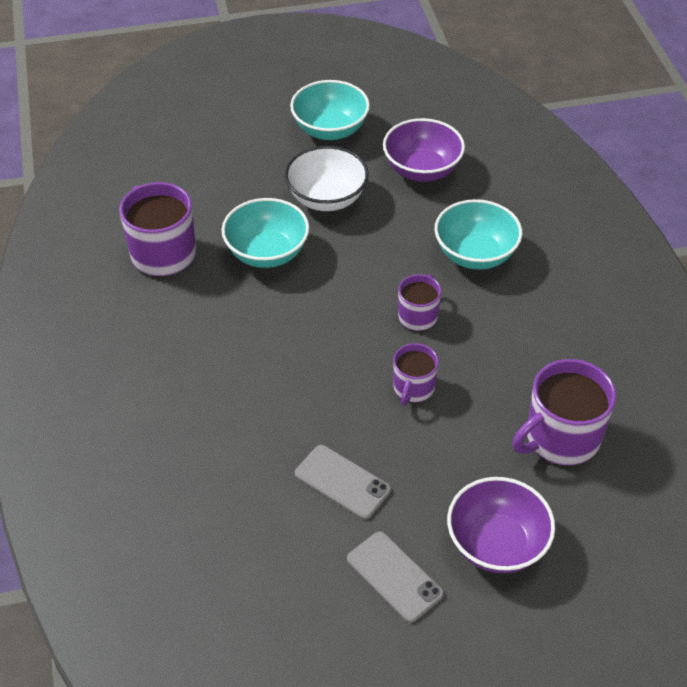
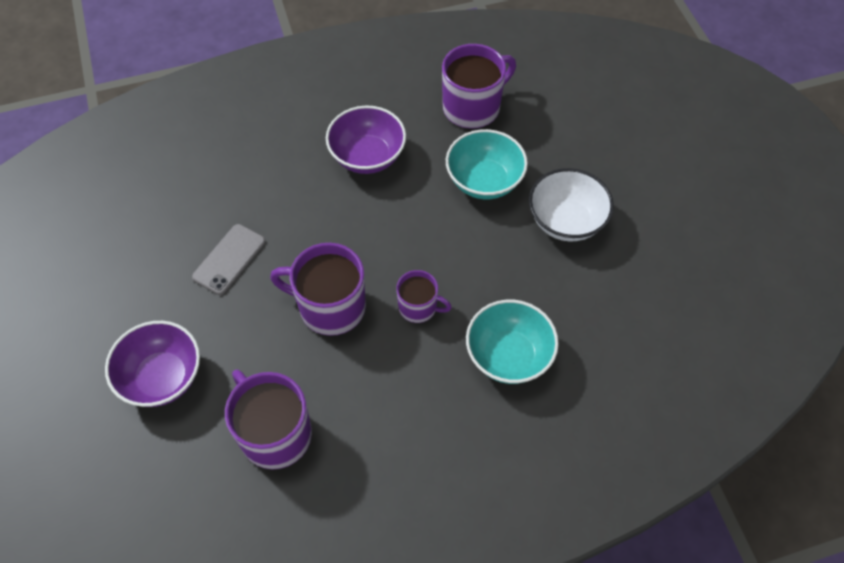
camera: 85 degrees right, 10 degrees up
(330, 130) = (670, 215): turquoise bowl -> none
(394, 576) = (137, 302): grey phone -> none
(413, 388) = (330, 307): purple mug -> purple mug, size x1.72
(422, 170) = (627, 302): purple bowl -> purple bowl (367, 156)

